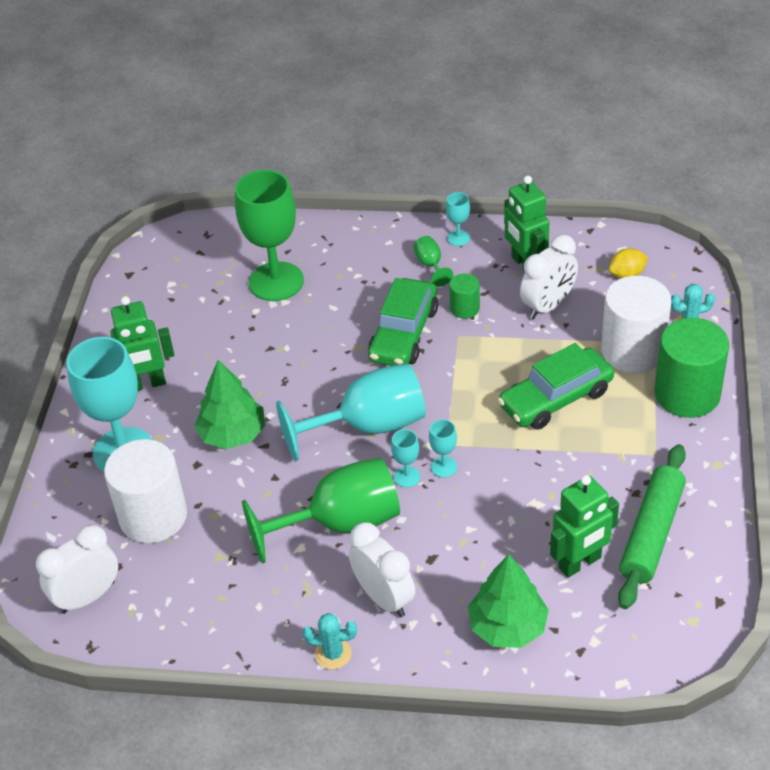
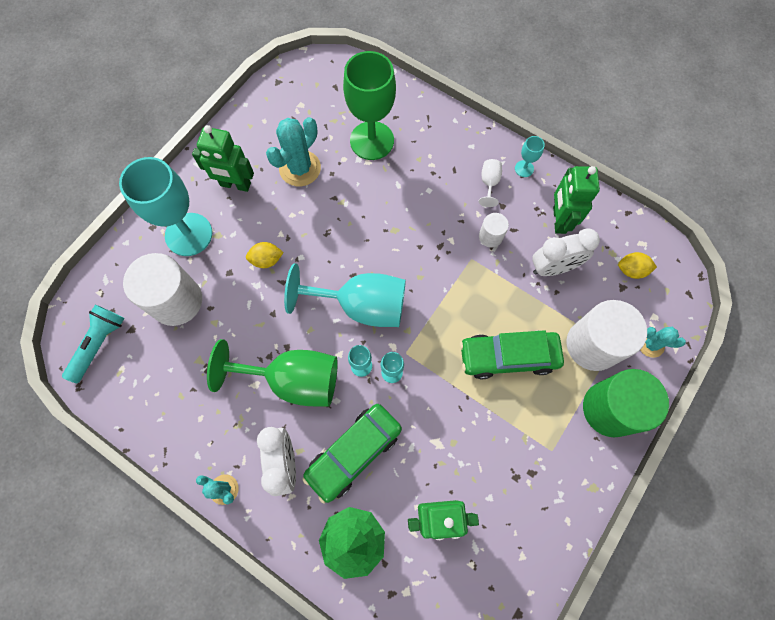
camera: 25 degrees right, 25 degrees up
(87, 597) = (99, 344): white clock -> turquoise flashlight
(212, 339) = (300, 168): none -> turquoise cactus
(233, 434) = (266, 260): green tree -> yellow lemon
(403, 334) = (433, 236): green car -> green car (353, 453)
(430, 265) = (489, 183): green goblet -> white goblet
(464, 308) = (490, 236): green cylinder -> white cylinder
(651, 533) = (505, 521): green rolling pin -> none

